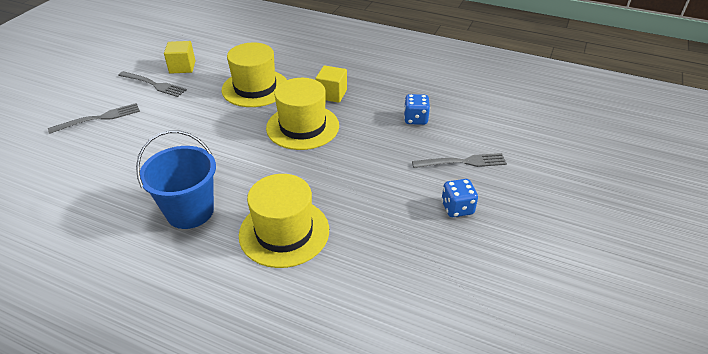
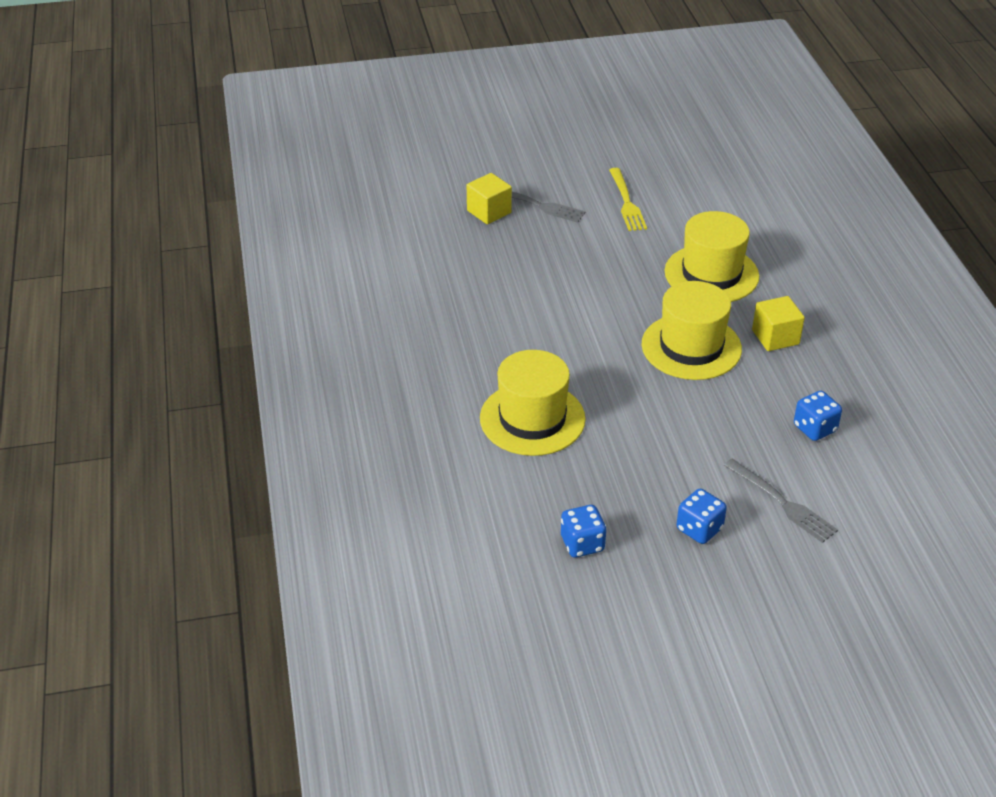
camera: 55 degrees right, 0 degrees up
(154, 84) = (627, 202): grey fork -> yellow fork
(182, 67) = (678, 201): yellow cube -> yellow cube (489, 212)
(190, 211) = (492, 343): blue bucket -> none
(426, 274) = (582, 544): none -> blue dice

